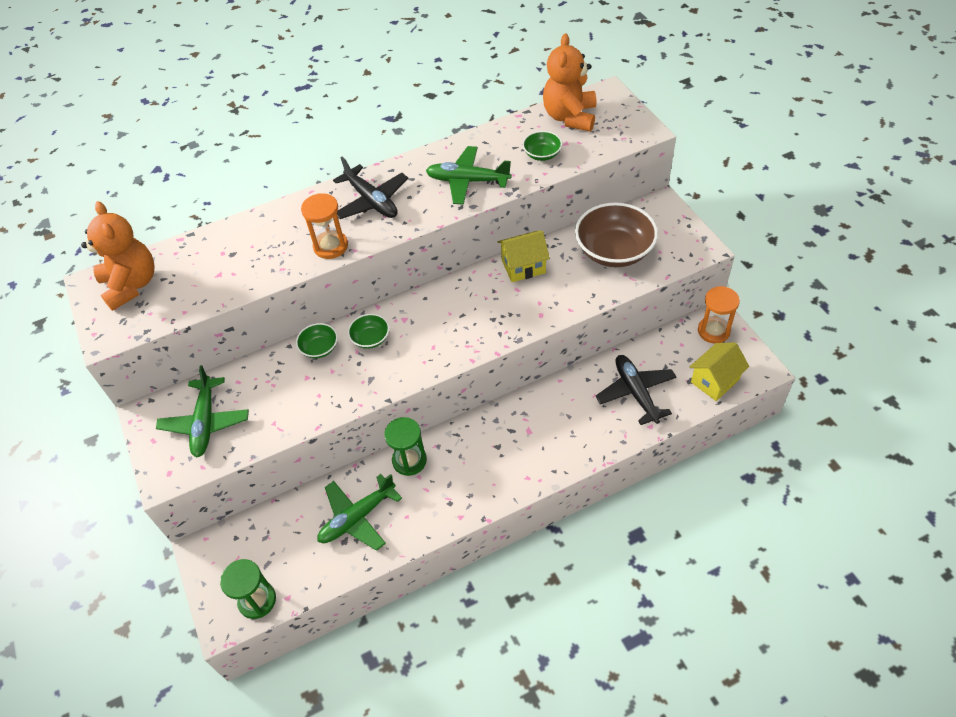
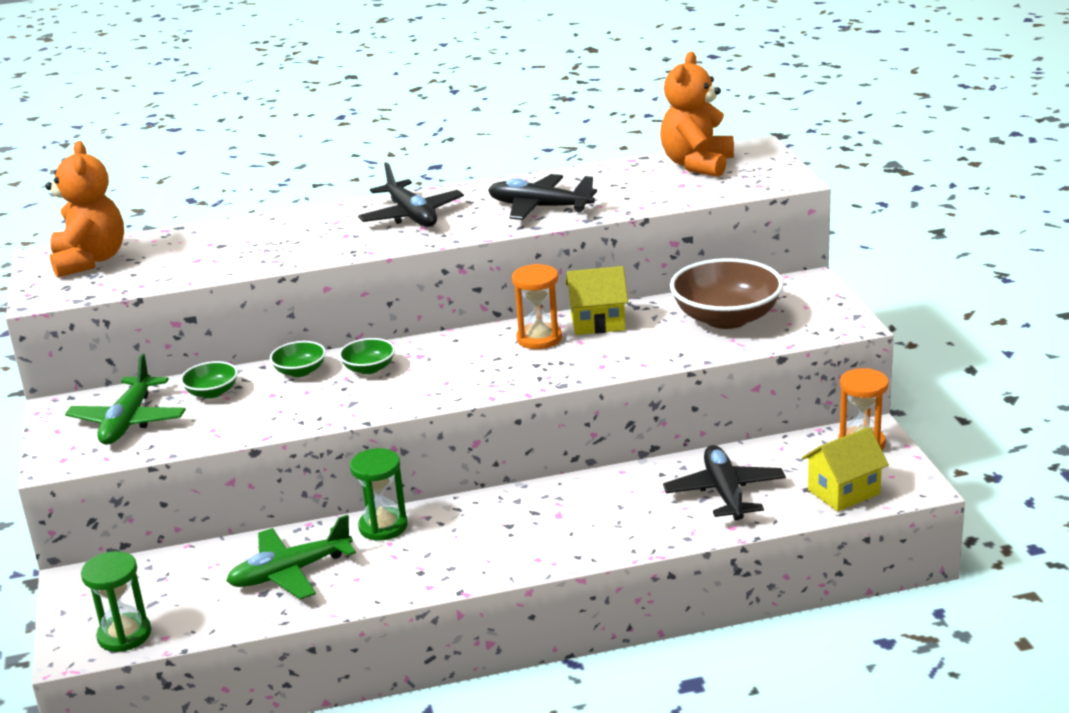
camera: 10 degrees right, 25 degrees down
(330, 246) = (343, 247): orange hourglass -> orange hourglass (539, 339)
(467, 181) = (539, 207): green plane -> black plane
(542, 154) = (646, 192): green bowl -> green bowl (212, 392)

